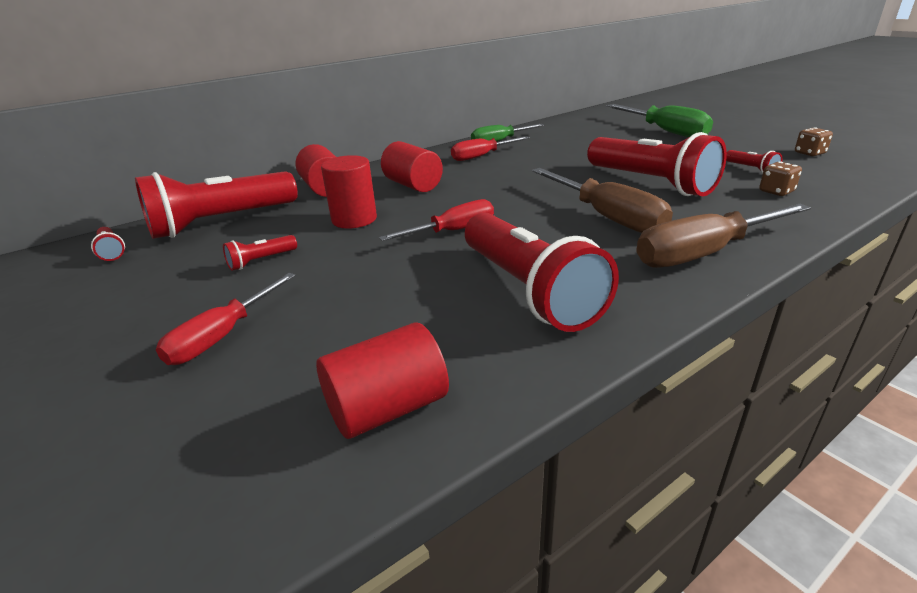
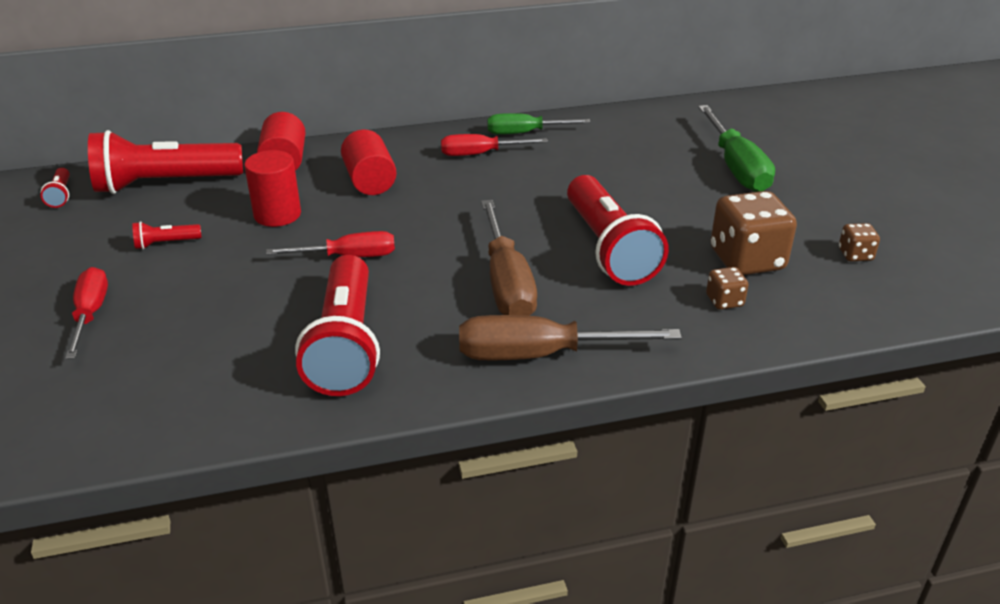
camera: 20 degrees right, 5 degrees up
(222, 336) = (90, 314): red screwdriver -> red screwdriver turned 120 degrees clockwise
(387, 408) = (153, 412): red cylinder -> none
(751, 169) = (747, 260): red flashlight -> brown dice

